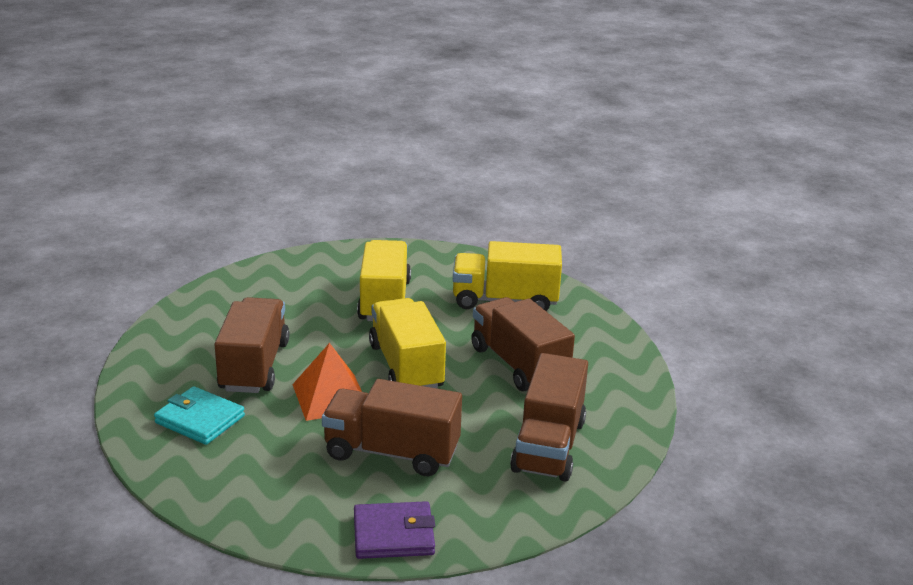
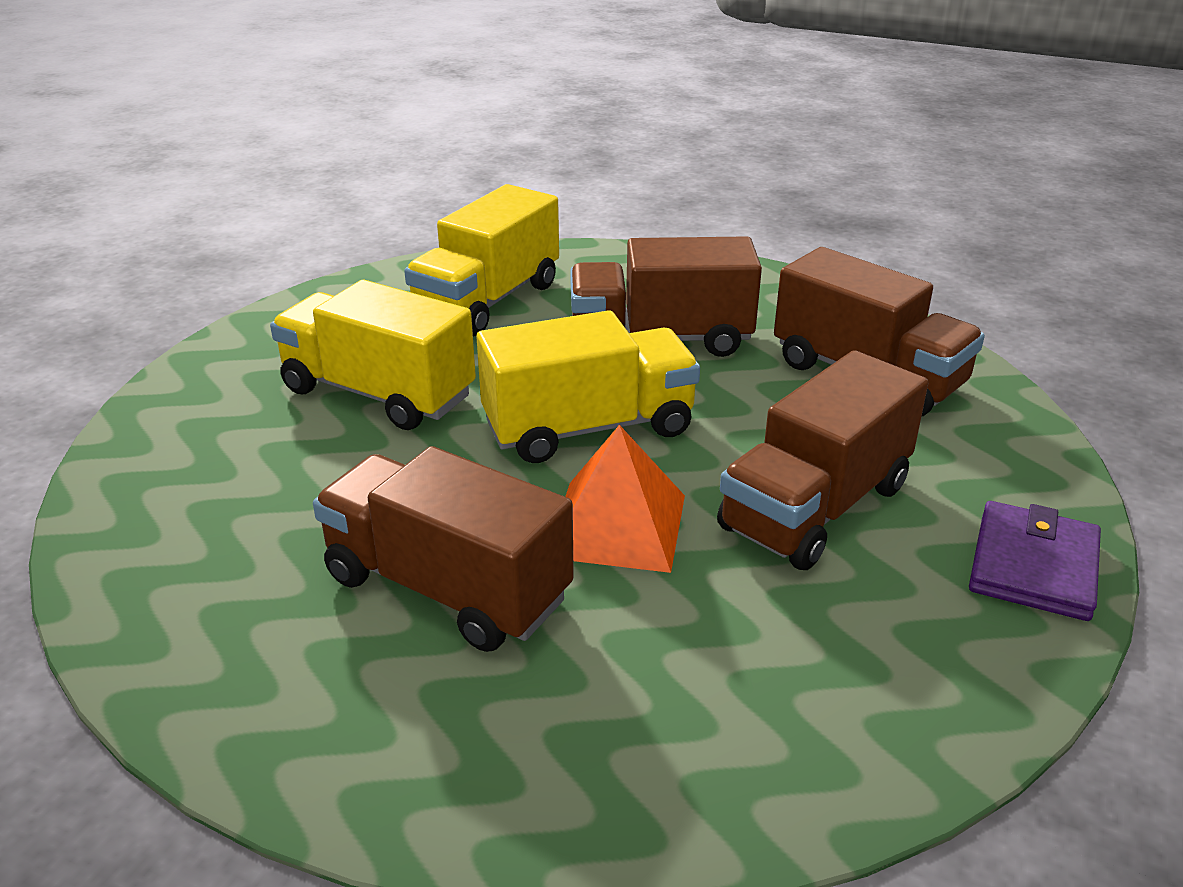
camera: 60 degrees left, 5 degrees up
(200, 419) = (576, 712): turquoise wallet -> none
(406, 367) = (588, 428): yellow truck -> yellow truck turned 150 degrees clockwise

